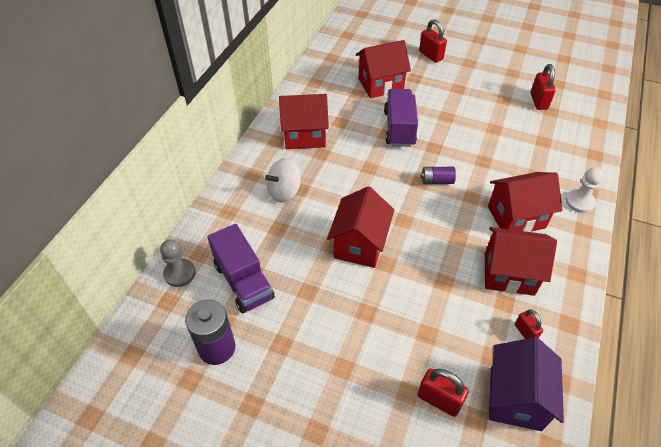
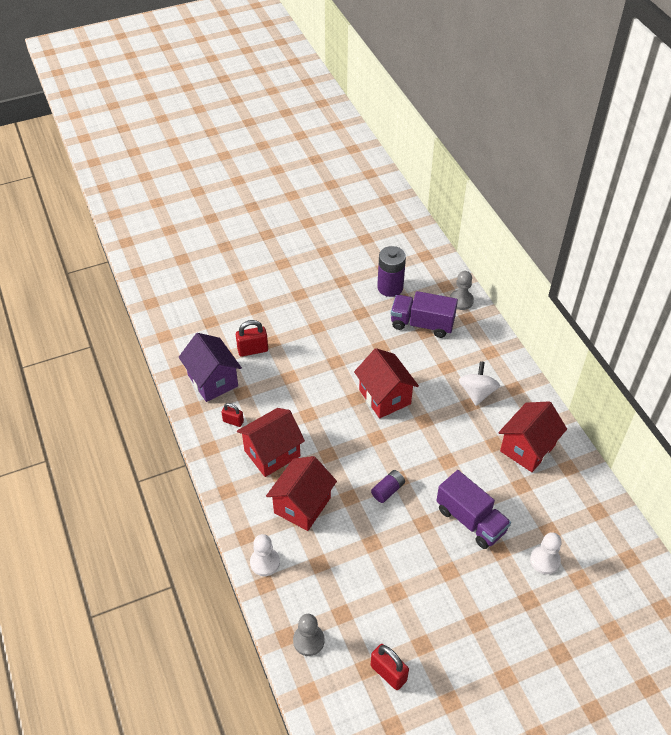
camera: 135 degrees right, 0 degrees up
(380, 85) = (544, 560): red house -> white pawn
(431, 55) = (552, 652): red padlock -> none
(580, 143) = (308, 640): none -> grey pawn

